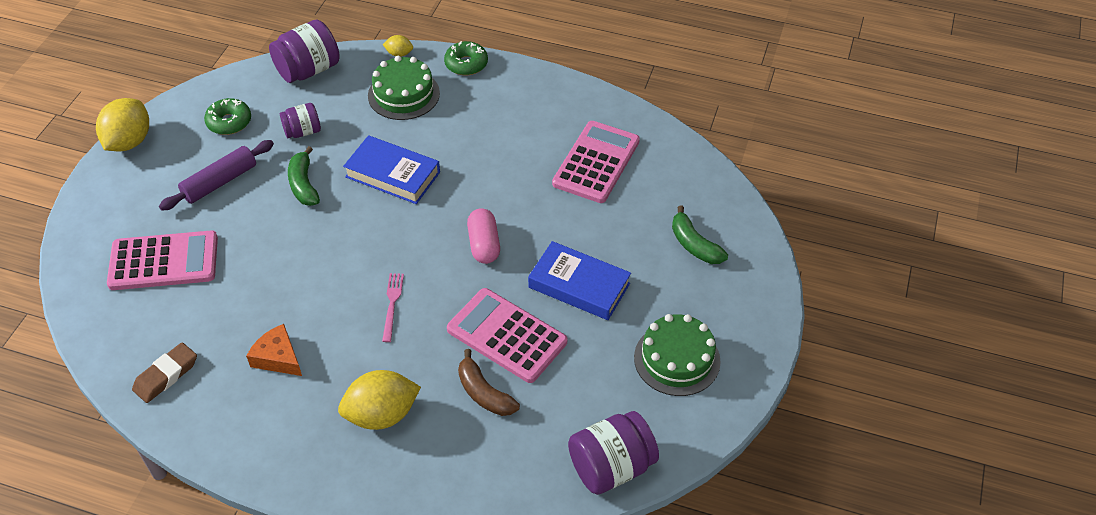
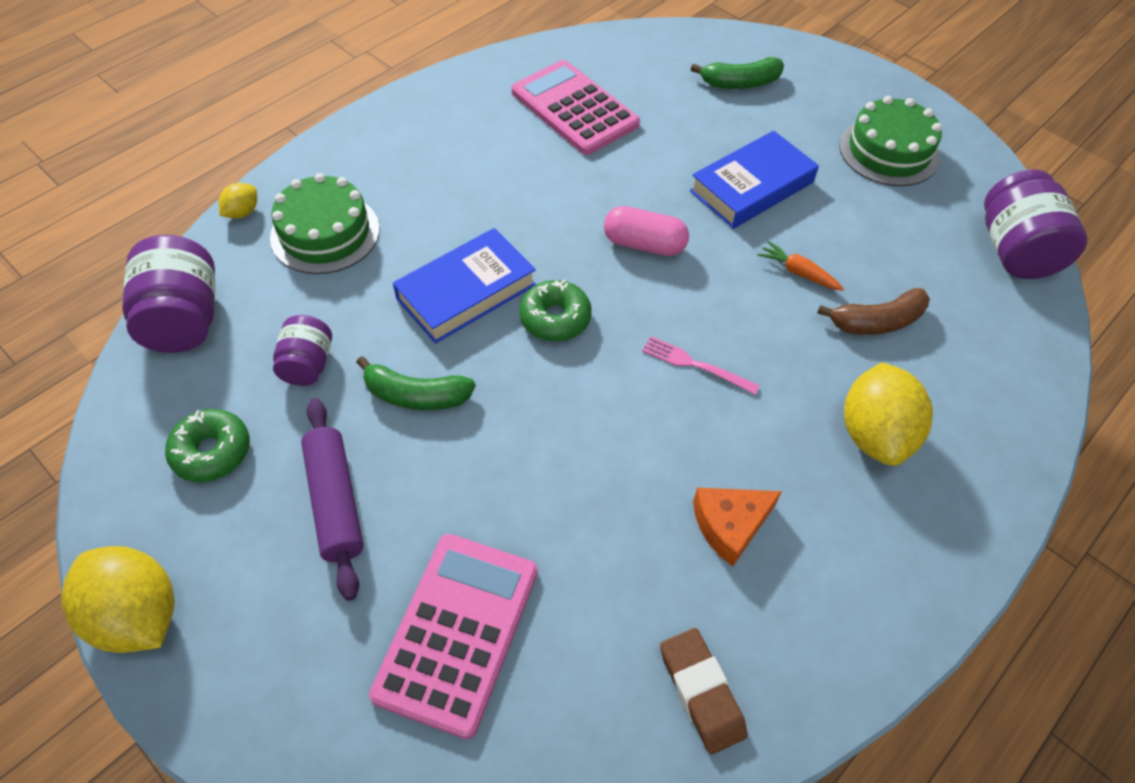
camera: 65 degrees left, 5 degrees up
(466, 64) = (321, 157): green donut -> green donut (555, 318)
(507, 336) = (798, 272): pink calculator -> orange carrot

